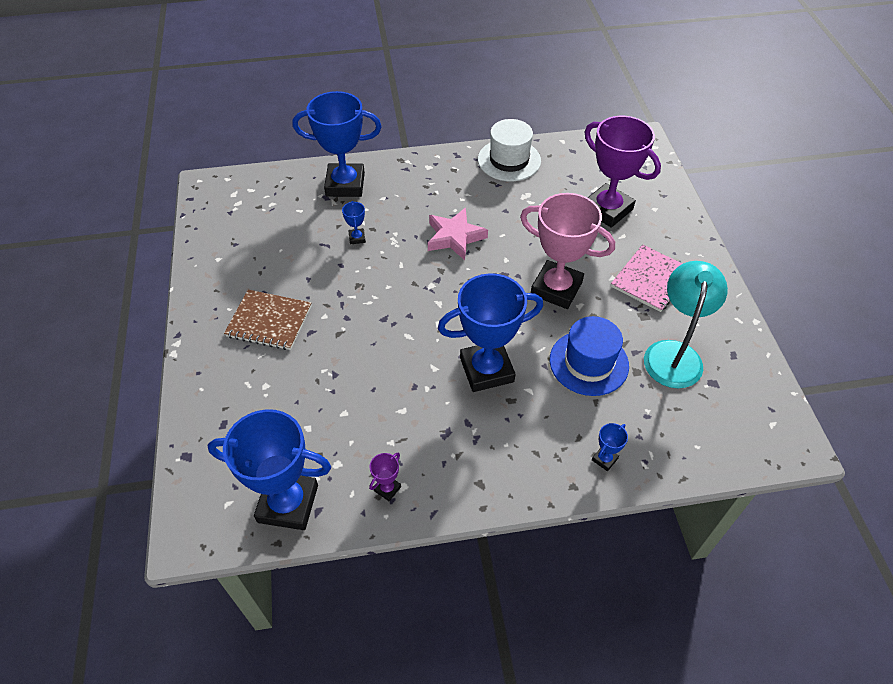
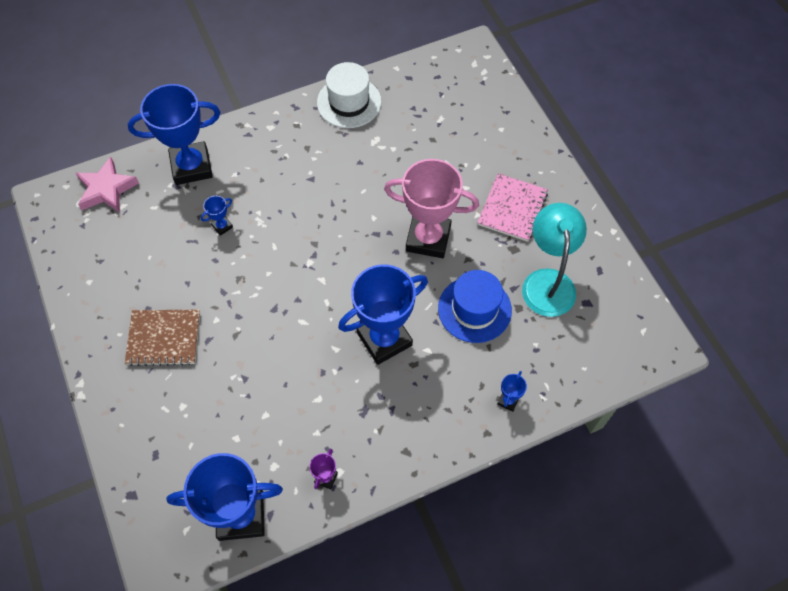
camera: 15 degrees left, 10 degrees up
(357, 238) = (222, 226): blue trophy -> blue trophy turned 75 degrees clockwise
(454, 237) = (318, 204): pink star -> pink star (106, 189)
(607, 209) = (457, 140): purple trophy -> none

